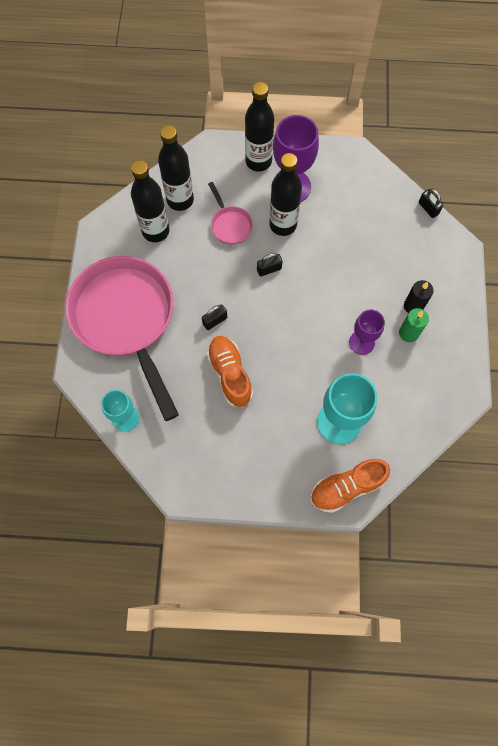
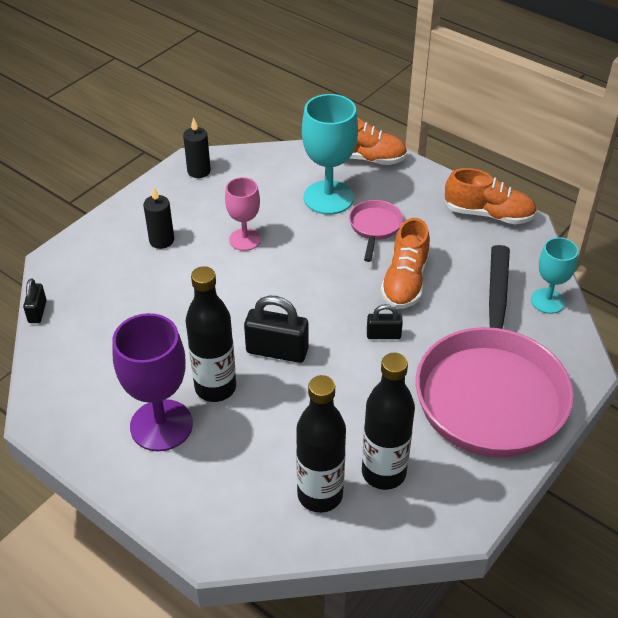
camera: 145 degrees left, 25 degrees down
(212, 484) = (488, 214): none -> orange shoe
(230, 225) = (279, 425): pink pan -> pink pan (374, 228)
(258, 161) = (170, 484): black bottle -> none
(269, 269) = (277, 351): black padlock -> black padlock, size x1.75
(361, 342) = (245, 239): purple goblet -> pink goblet
(408, 333) = (191, 224): green candle -> none
(452, 387) = (199, 171): none -> black candle

